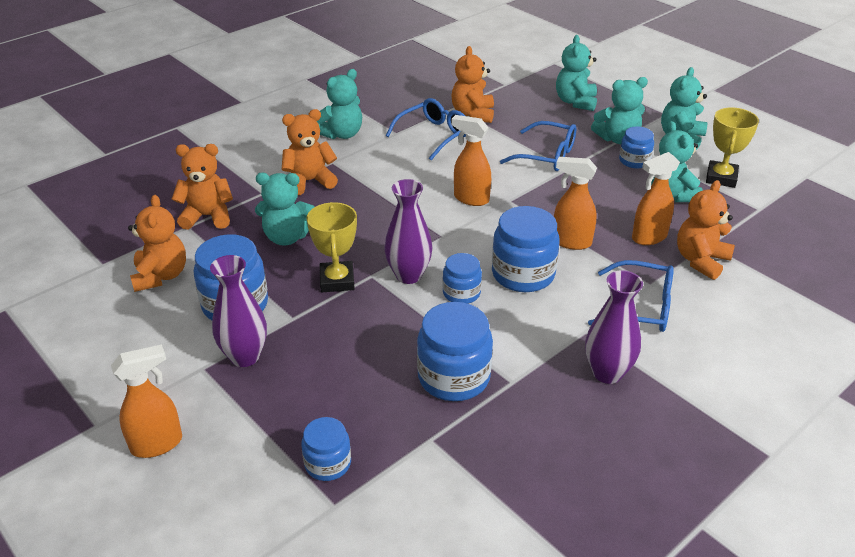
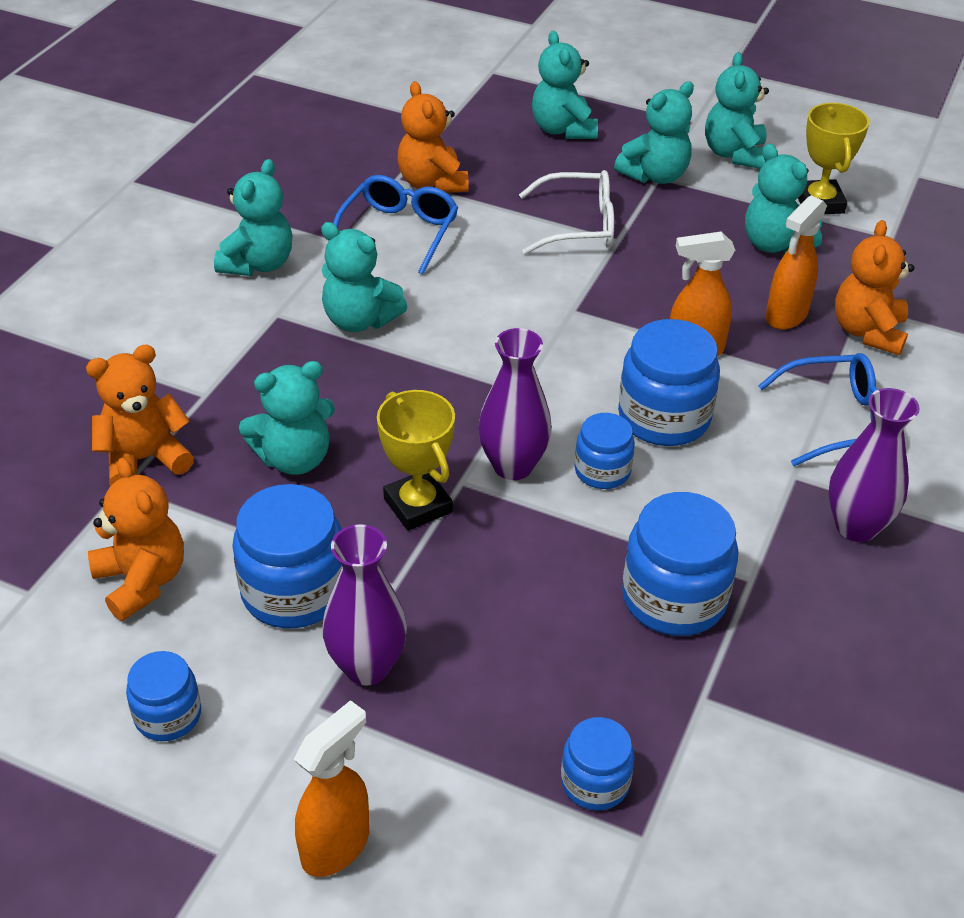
camera: 25 degrees left, 5 degrees up
(309, 181) = (264, 356): orange teddy bear -> none
(377, 176) = (360, 320): none -> turquoise teddy bear
(470, 199) = (519, 321): orange spray bottle -> none
(547, 156) = (579, 226): blue glasses -> white glasses
(634, 161) = (697, 205): blue jar -> blue jar (168, 715)

